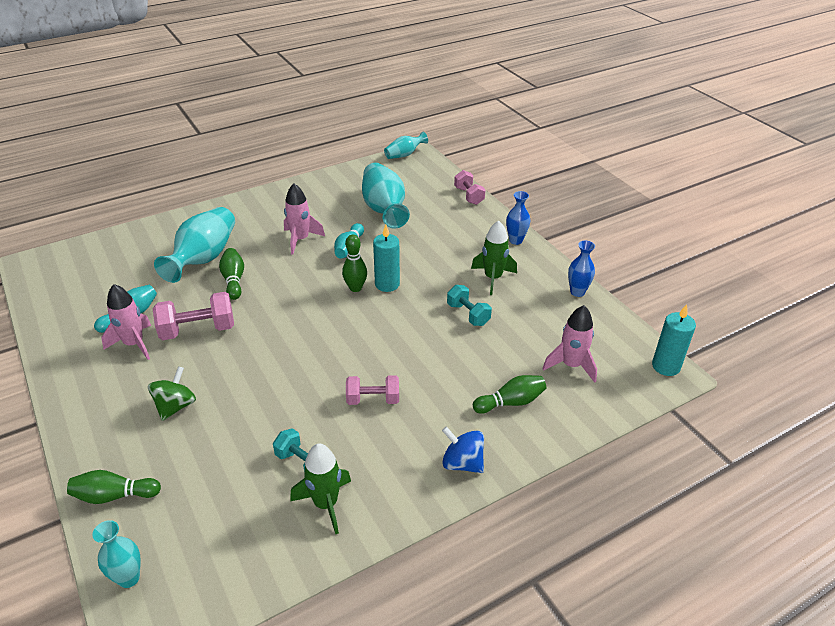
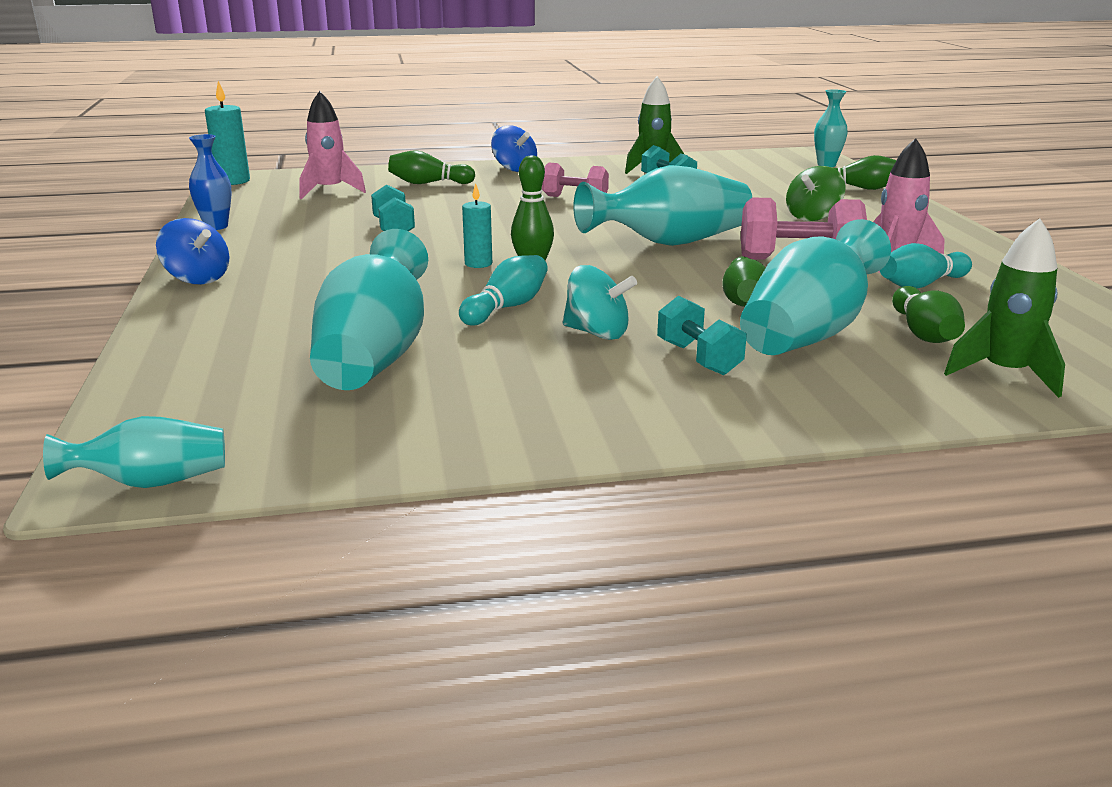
camera: 160 degrees left, 15 degrees down
(148, 269) = (923, 333): none -> green bowling pin
(253, 232) = (699, 358): none -> turquoise dumbbell
(282, 335) = (669, 243): none -> turquoise vase
(300, 239) = (597, 333): pink rocket -> turquoise spinning top
(387, 284) = (478, 264): turquoise candle -> turquoise candle, size x0.65
(469, 196) = (156, 351): pink dumbbell -> none
(493, 278) = (308, 250): green rocket -> green rocket (1004, 374)
(515, 240) = (197, 279): blue vase -> blue spinning top

